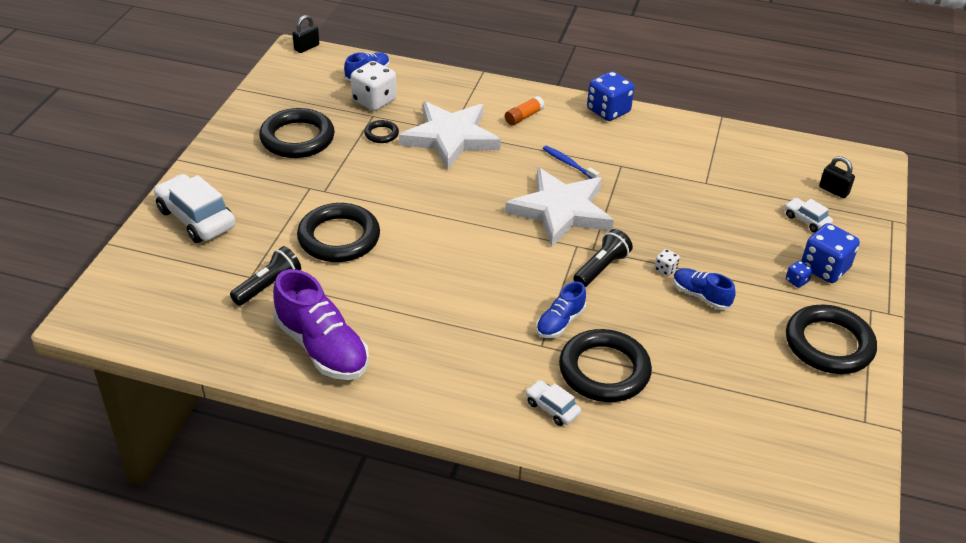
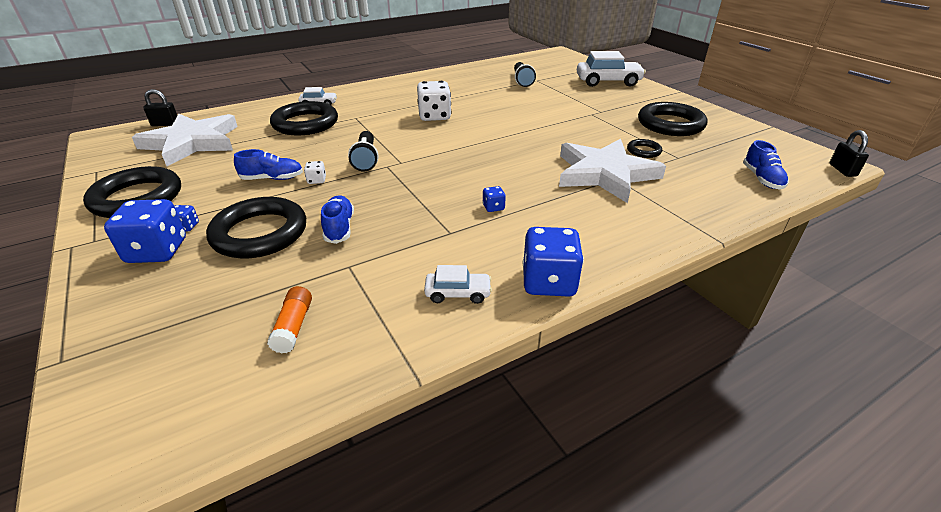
camera: 135 degrees right, 5 degrees down
(322, 347) = (458, 79): purple shoe -> none
(339, 238) = (536, 104): black ring -> black ring (260, 233)
(374, 101) = (704, 165): white dice -> white dice (434, 116)
(524, 117) = (599, 222): orange glue stick -> orange glue stick (293, 326)
(560, 322) = (357, 128): blue shoe -> blue shoe (339, 228)
(561, 211) = (443, 174): white star -> white star (192, 143)
(568, 164) = (493, 207): blue toothbrush -> blue dice
(806, 220) = (197, 290): white car -> white car (458, 293)
(833, 190) = (169, 355): black padlock -> black padlock (165, 124)

